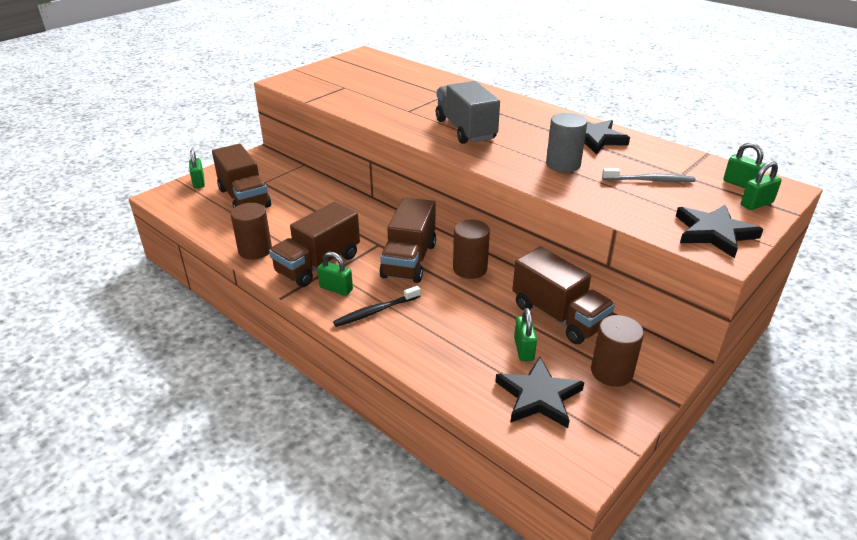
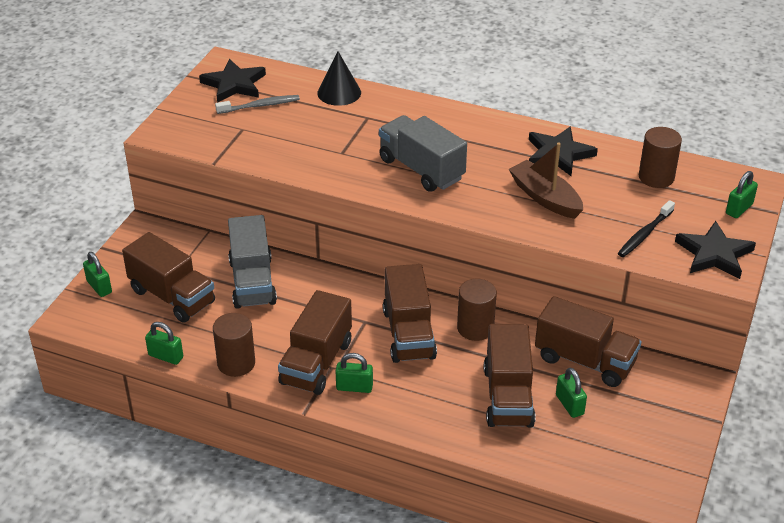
camera: 20 degrees left, 5 degrees up
(310, 200) = (252, 282): none -> grey truck
(375, 311) = (410, 402): black toothbrush -> black toothbrush (644, 234)
(434, 79) = (339, 93): none -> black cone
(467, 328) = (508, 396): none -> brown truck
(538, 396) = (603, 448): black star -> black star (234, 84)
(563, 164) = (545, 198): grey cylinder -> brown boat
(611, 372) = (655, 406): brown cylinder -> brown cylinder (656, 177)
(650, 180) = (635, 201): grey toothbrush -> grey toothbrush (260, 106)
(740, 184) = (718, 186): green padlock -> green padlock (166, 356)

